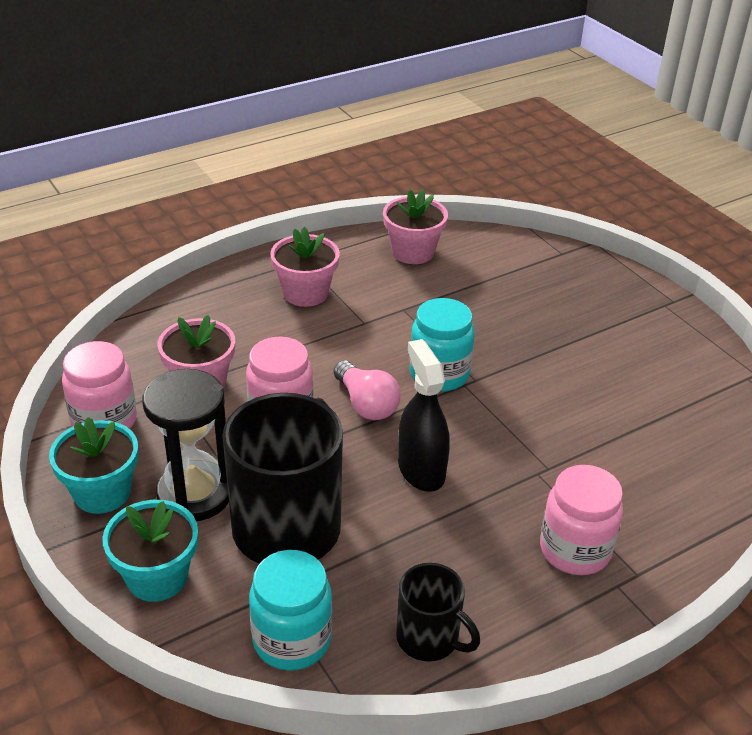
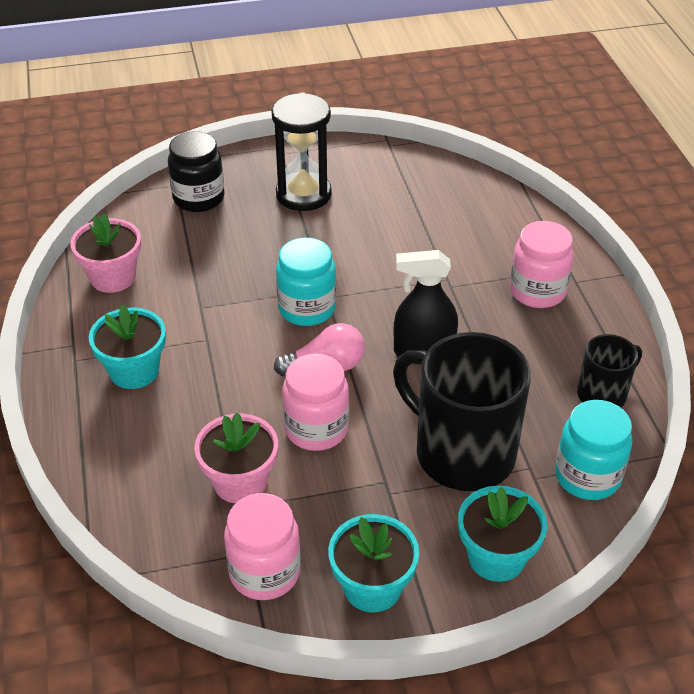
camera: 70 degrees left, 5 degrees up
(194, 494) = (400, 513): black hourglass -> black hourglass (303, 194)
(305, 293) = (134, 371): pink flower pot -> turquoise flower pot
(552, 271) = (199, 198): none -> black jar

